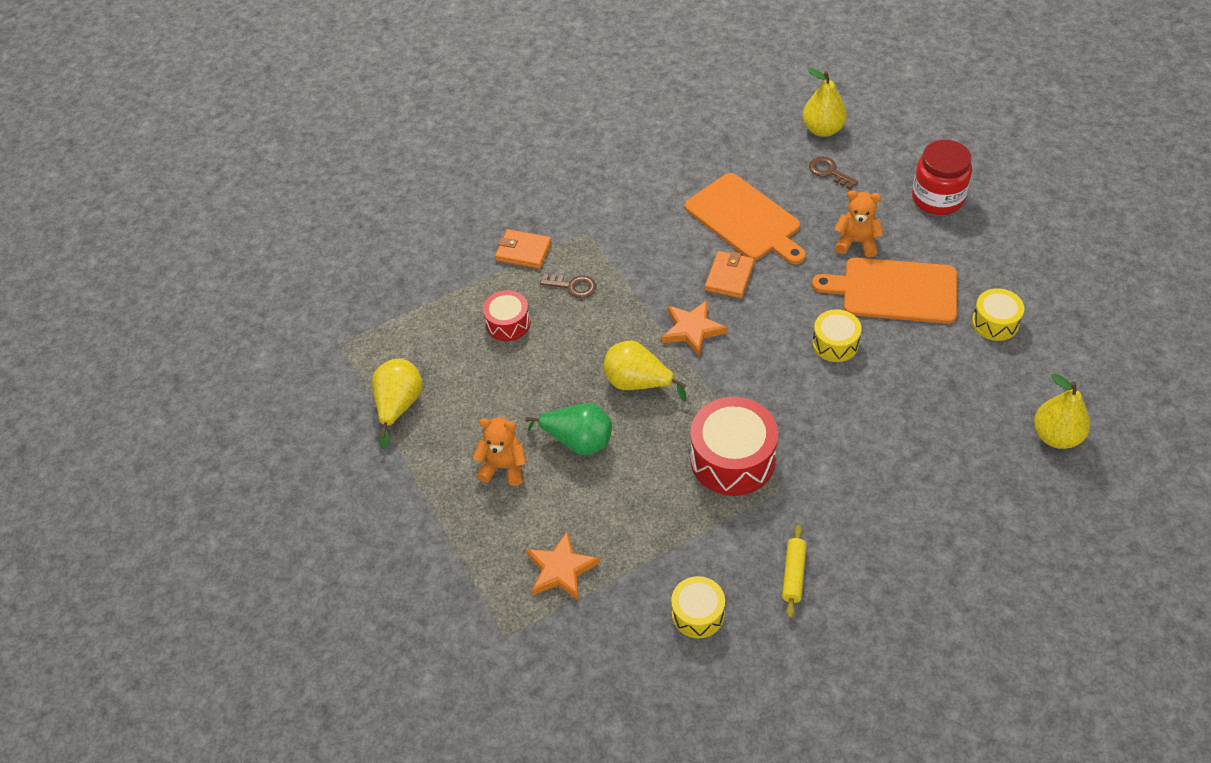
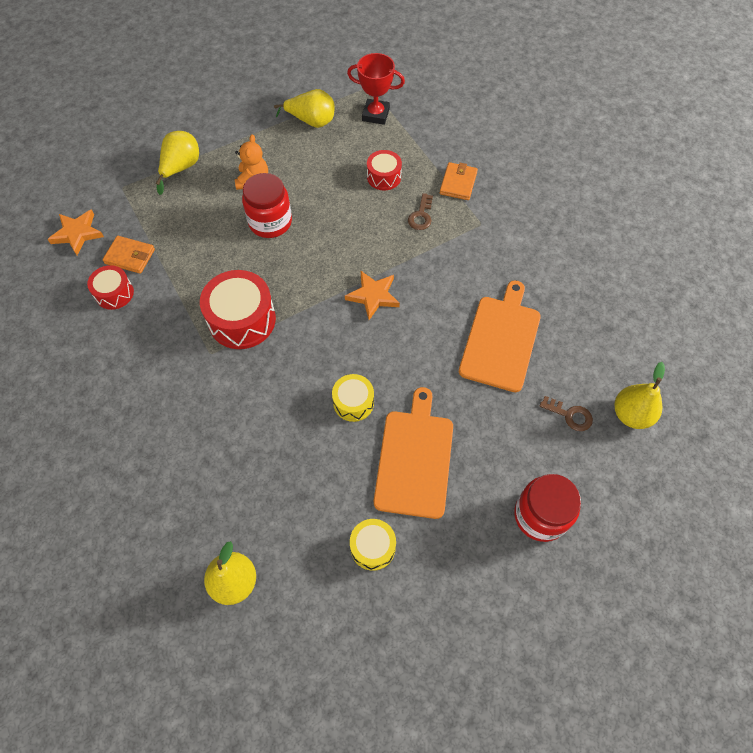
camera: 85 degrees right, 10 degrees up
(396, 334) = (375, 114): none -> red trophy
(561, 569) = (165, 215): orange star -> orange star (77, 233)
(578, 441) = (270, 222): green pear -> red jar
(638, 383) = (321, 259): yellow pear -> yellow pear (181, 168)
(698, 614) = (114, 293): yellow drum -> red drum
(729, 277) = (431, 325): orange wallet -> orange wallet (130, 256)
(745, 219) = (501, 340): orange cutting board -> orange cutting board turned 150 degrees clockwise
(793, 574) = (133, 355): yellow rolling pin -> none
(829, 172) = (570, 415): brown key -> brown key turned 75 degrees clockwise
(857, 242) = (475, 432): orange teddy bear -> none

